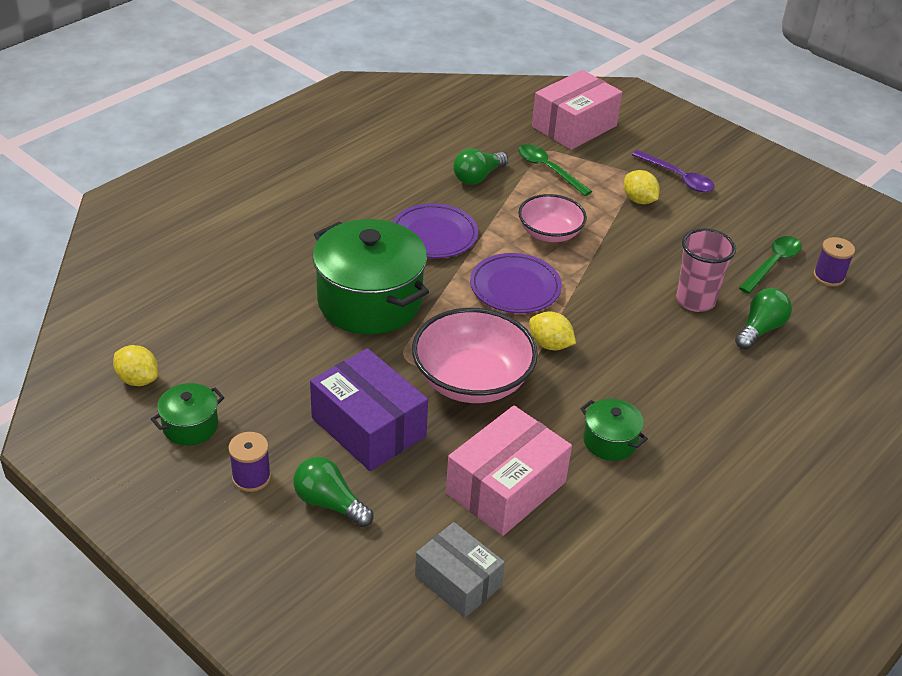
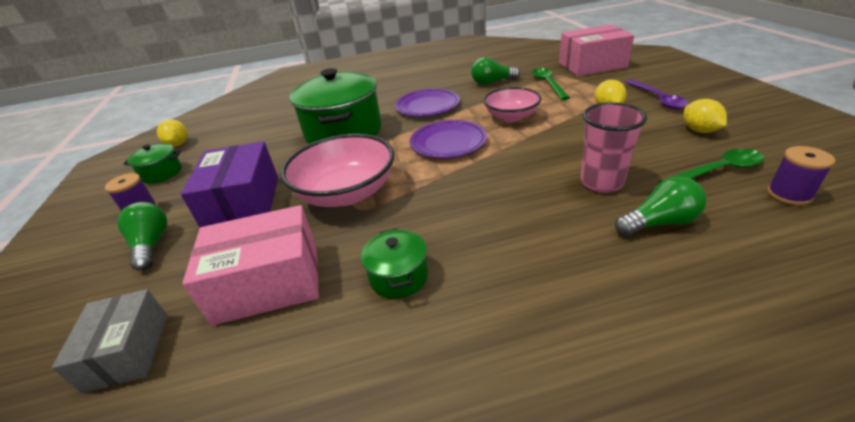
camera: 40 degrees right, 5 degrees down
(550, 344) = (433, 184): yellow lemon -> yellow lemon (699, 130)

